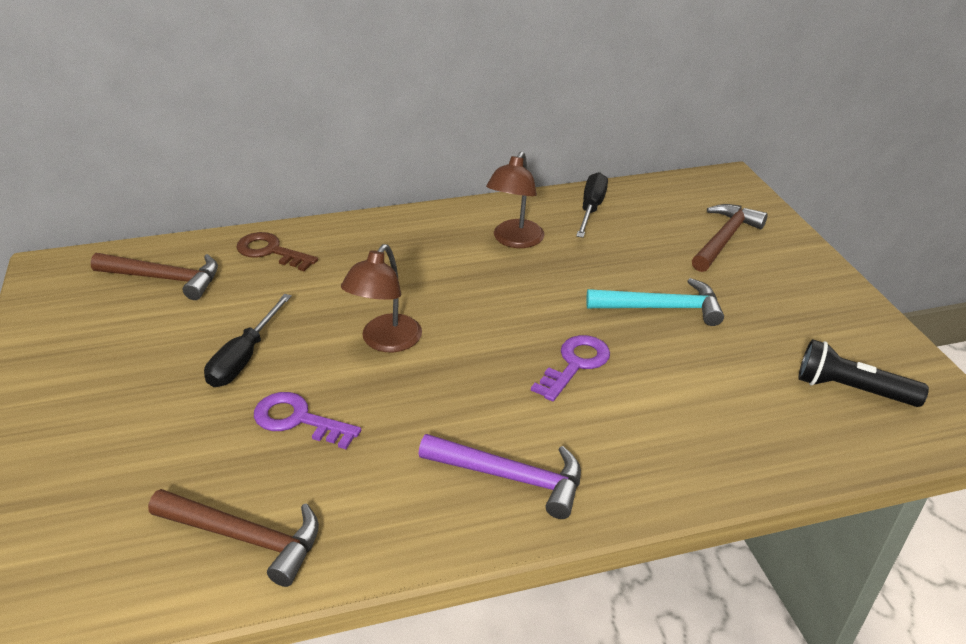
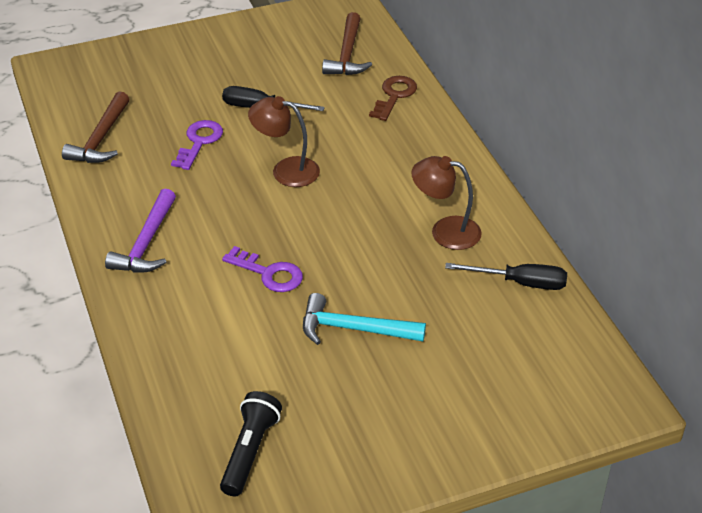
camera: 85 degrees right, 5 degrees up
(661, 308) = (354, 329): turquoise hammer -> turquoise hammer turned 105 degrees clockwise
(724, 239) = (487, 385): brown hammer -> none

